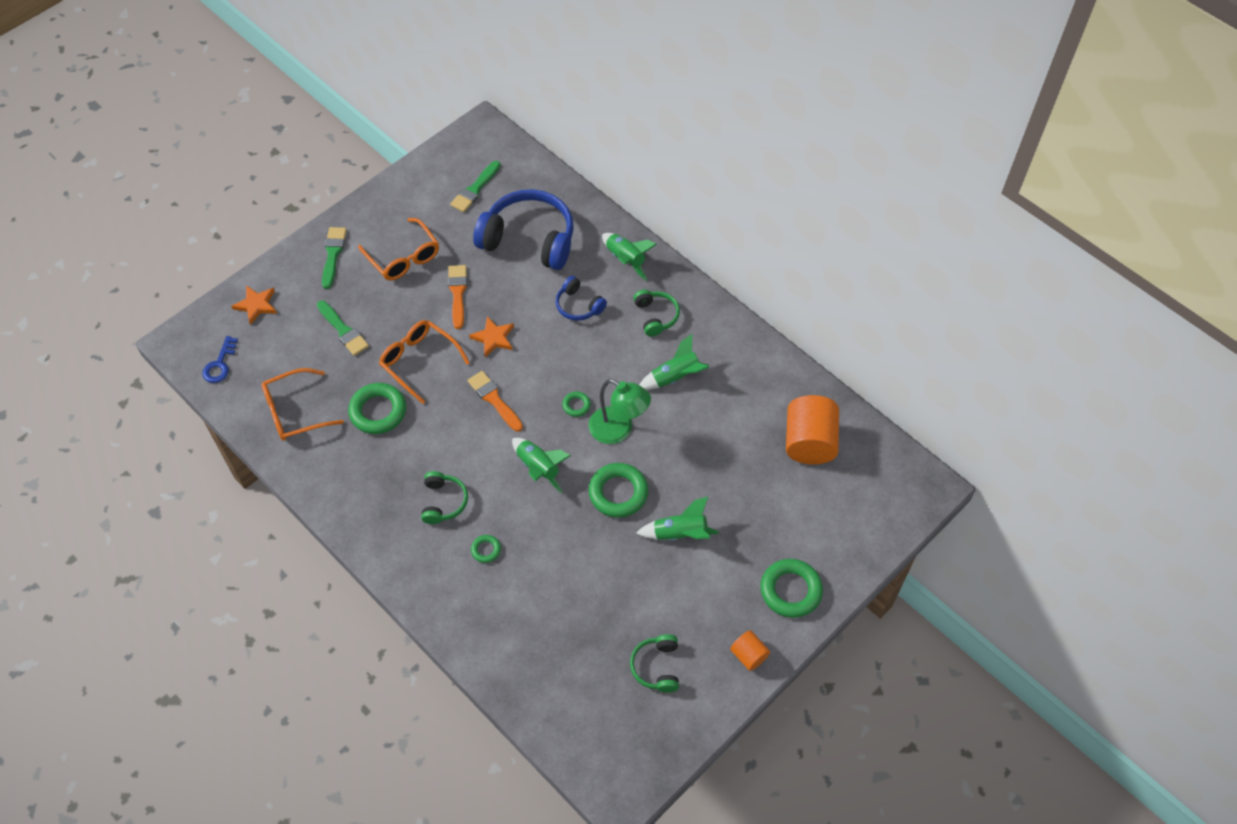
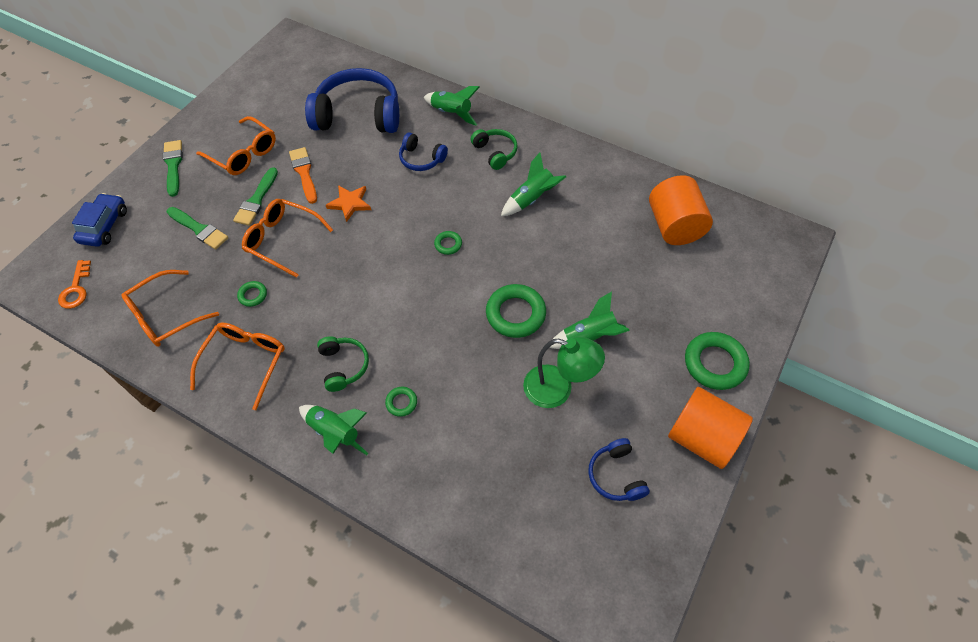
camera: 15 degrees left, 0 degrees up
(220, 364) = (76, 289): blue key -> orange key
(256, 305) = (104, 226): orange star -> blue car
(356, 475) = (245, 362): none -> orange glasses
(378, 411) = (253, 295): green ring -> green ring, size x0.49
(475, 189) = (296, 85): green brush -> green brush (256, 200)
(494, 399) = (367, 257): orange brush -> none
(538, 468) = (430, 310): green rocket -> green rocket (335, 433)
(618, 430) = (495, 257): green lamp -> green lamp (558, 389)
(657, 667) = (616, 475): green headphones -> blue headphones
(749, 655) = (701, 438): orange cylinder -> orange cylinder, size x1.95

